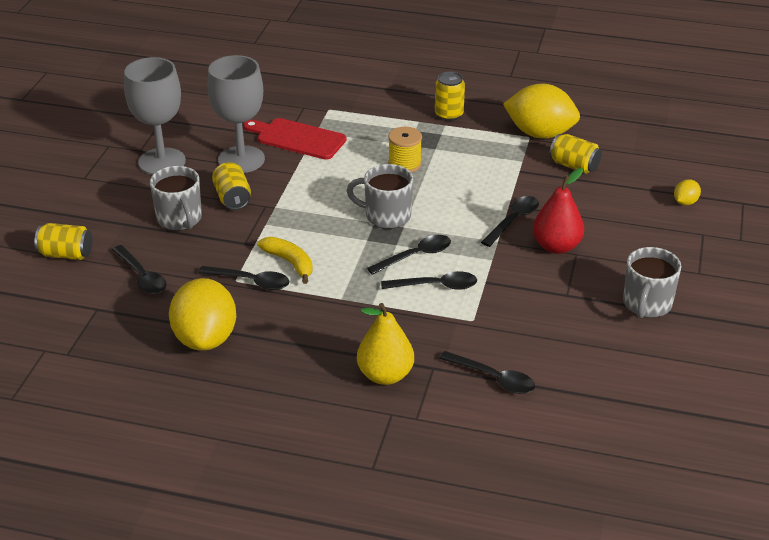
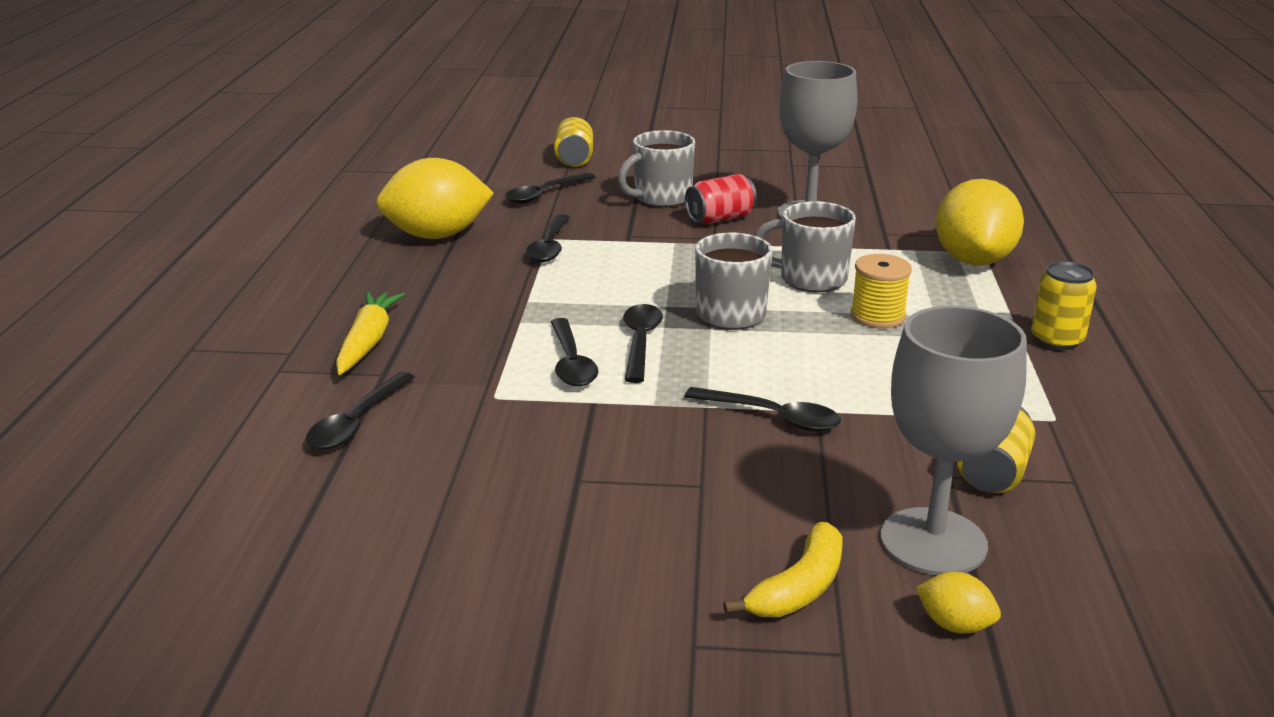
camera: 80 degrees right, 10 degrees down
(162, 162) = (774, 176): grey goblet -> grey goblet (933, 542)
(232, 198) = (720, 219): yellow can -> red can
(290, 263) = (595, 263): yellow banana -> yellow banana (799, 588)
(297, 138) = (886, 240): red cutting board -> none
(385, 375) = (368, 342): yellow pear -> yellow carrot
(415, 256) = (640, 342): black spoon -> black spoon turned 135 degrees counterclockwise
(540, 134) = (1076, 430): yellow lemon -> yellow lemon (973, 260)
(556, 246) = (715, 463): red pear -> none
(646, 304) = (566, 571): grey mug -> grey mug (811, 279)

